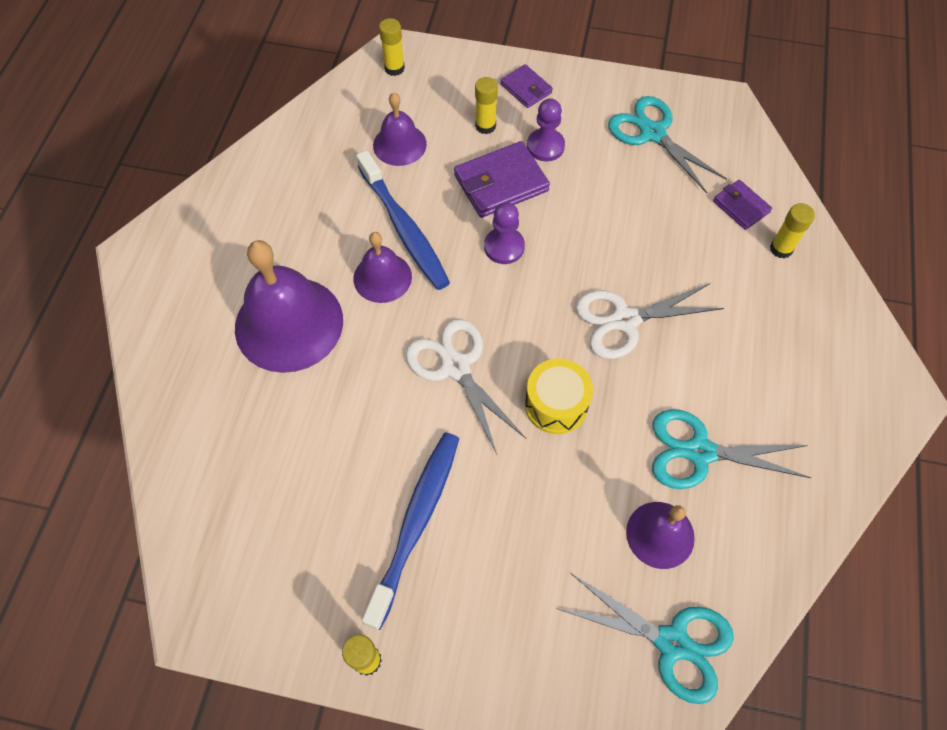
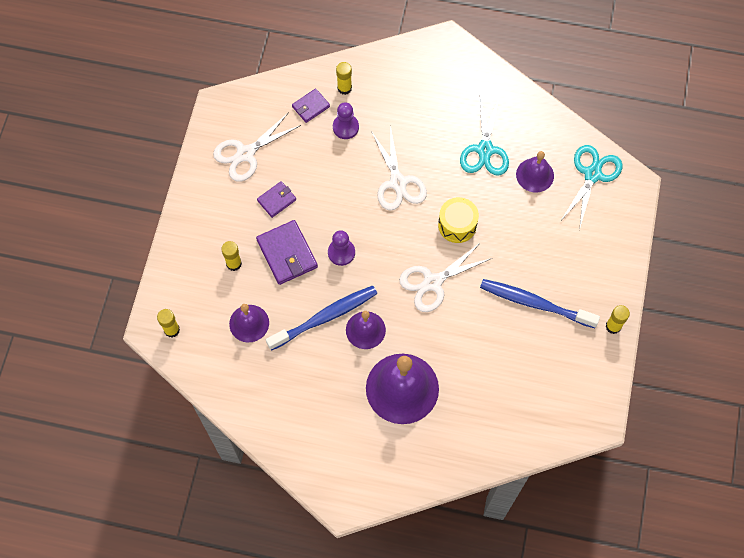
camera: 90 degrees left, 5 degrees up
(526, 88) = (198, 235): purple wallet -> purple wallet (276, 200)
(545, 146) = (254, 224): purple pawn -> purple pawn (345, 127)
(652, 133) = (245, 154): turquoise scissors -> white scissors

